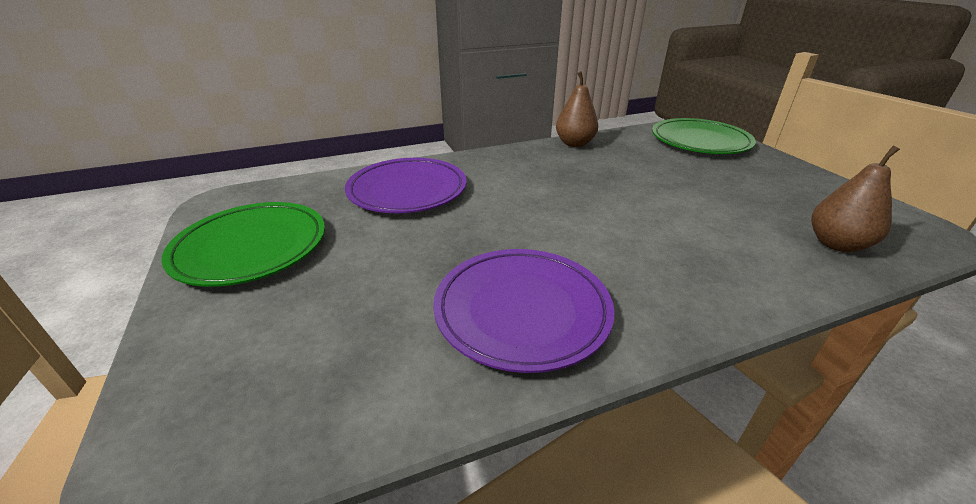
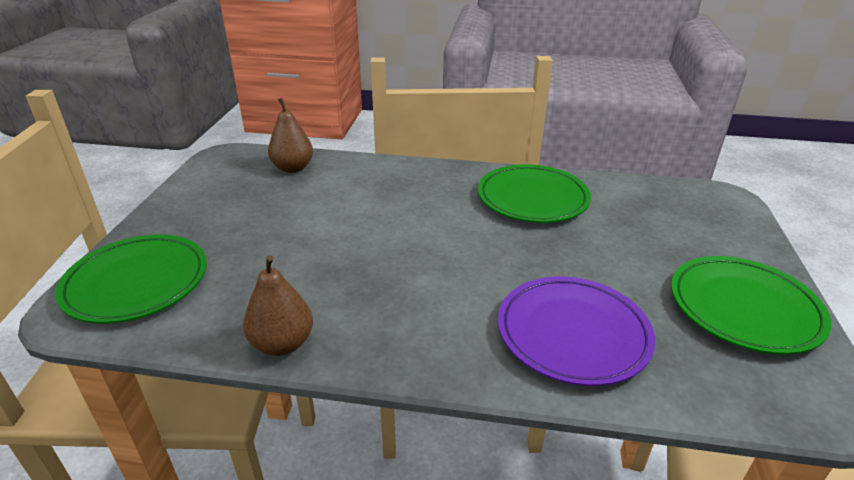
camera: 150 degrees left, 0 degrees up
(522, 310) = (532, 198): purple plate -> green plate

